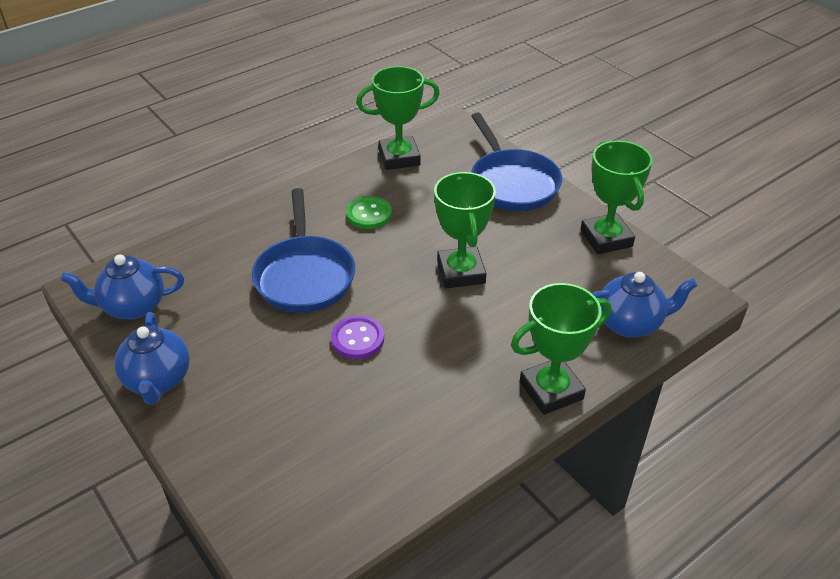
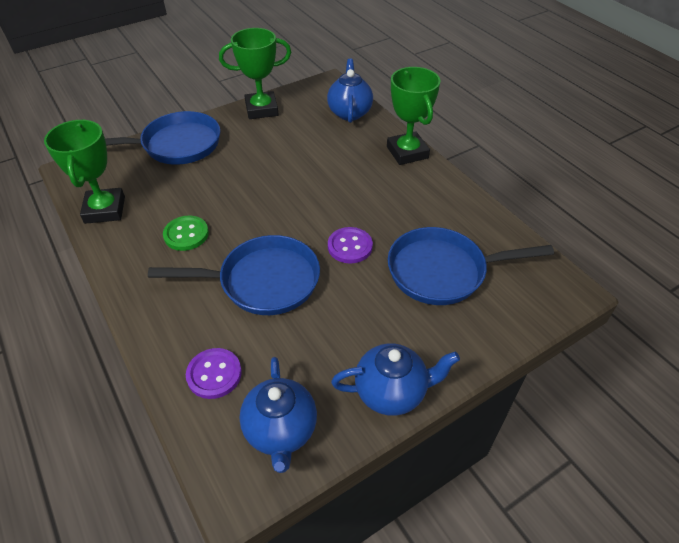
camera: 85 degrees left, 5 degrees up
(197, 259) = (214, 374): none -> purple button
(319, 426) = (442, 271): none -> blue pan
(461, 272) = (281, 183): green trophy -> none

